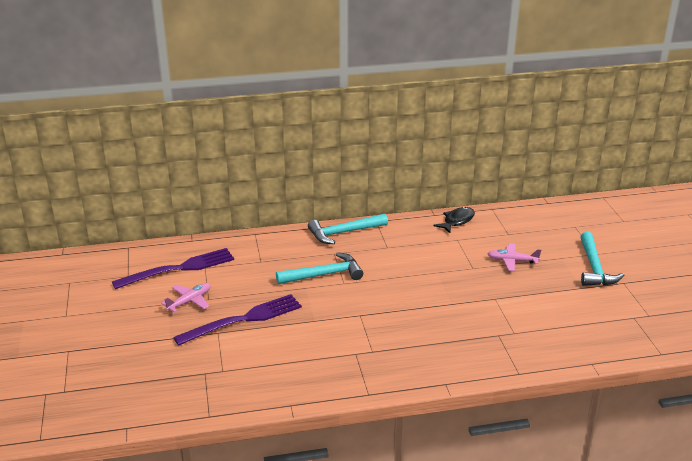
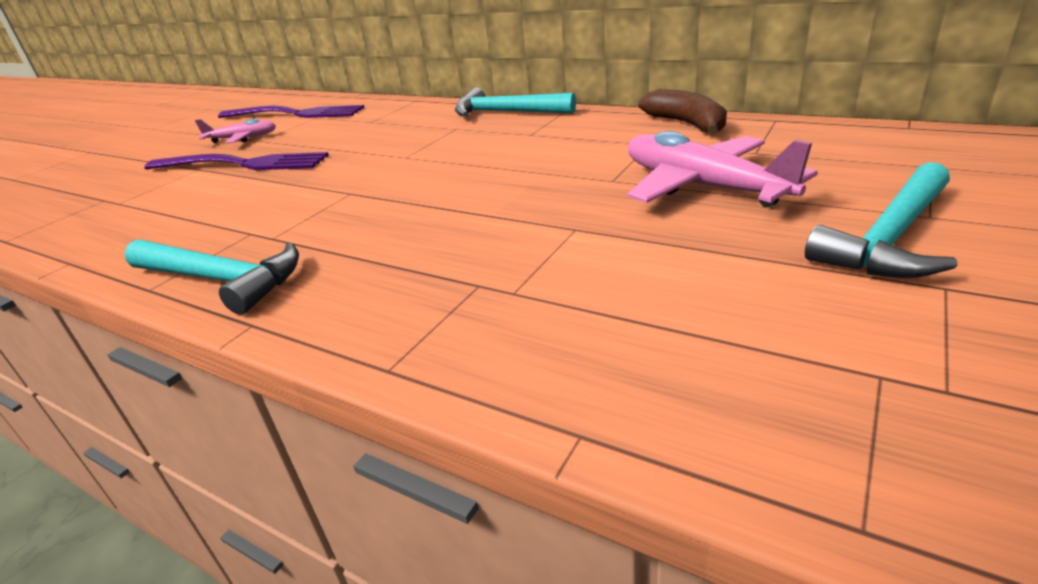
camera: 45 degrees right, 0 degrees up
(324, 275) = (402, 144): turquoise hammer -> turquoise hammer (221, 280)
(457, 221) = (687, 124): black fish -> brown banana
(512, 261) = (702, 186): pink plane -> pink plane, size x1.74

